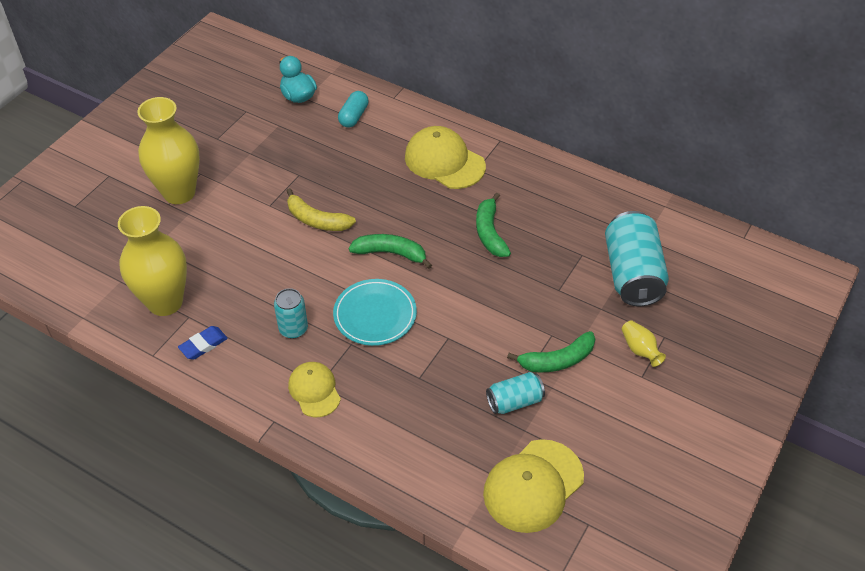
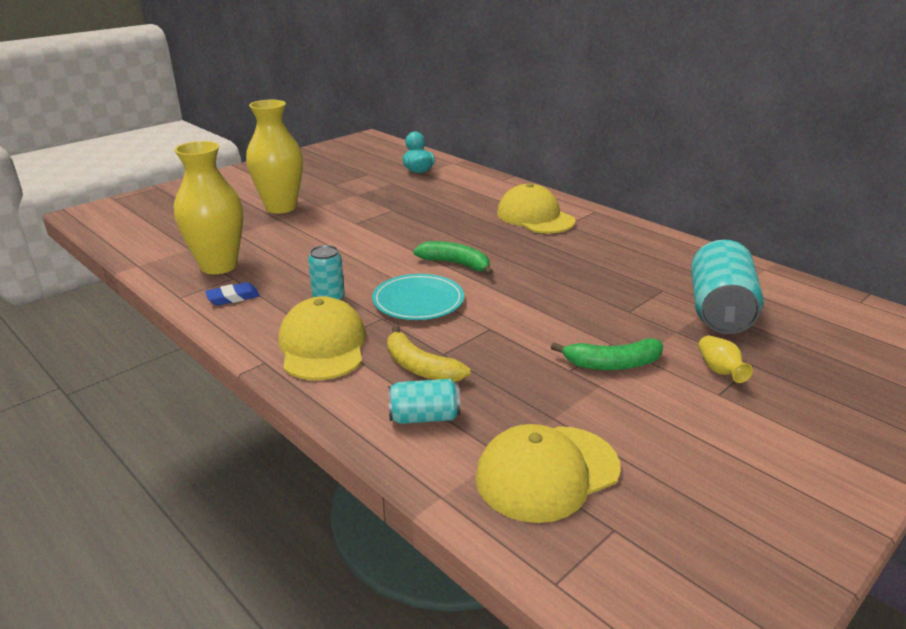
camera: 15 degrees right, 20 degrees down
(314, 390) = (322, 345): yellow cap -> yellow cap, size x1.62
(317, 220) = (394, 236): yellow banana -> yellow banana (420, 367)
(353, 116) = (461, 185): turquoise capsule -> none
(490, 232) = (564, 263): green banana -> none
(514, 401) = (548, 390): turquoise can -> turquoise can (424, 417)

